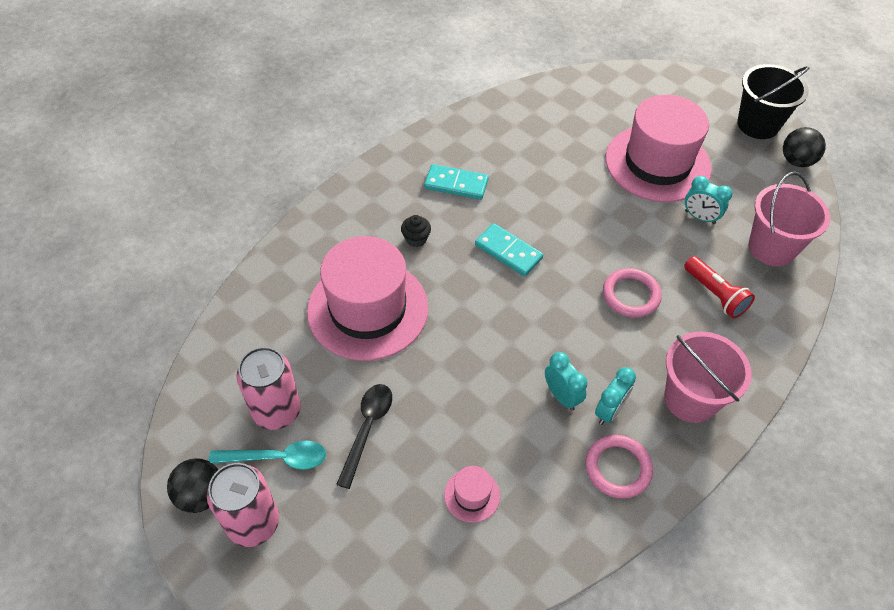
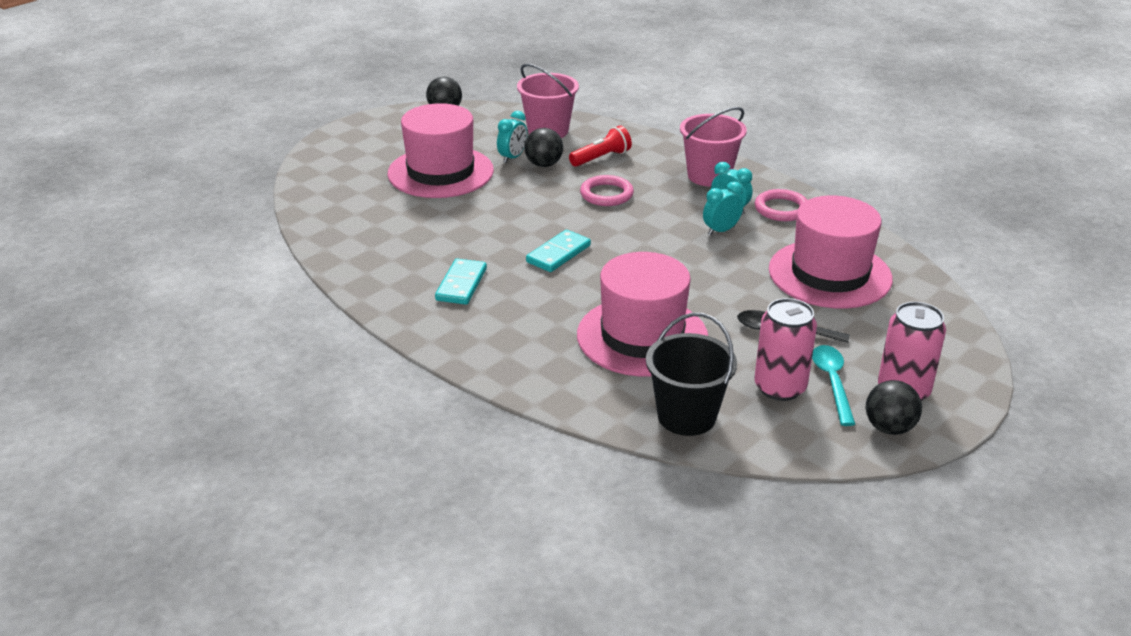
camera: 90 degrees left, 20 degrees down
(416, 239) = (543, 309): black cupcake -> none
(472, 495) = (830, 274): pink hat -> pink hat, size x2.49
(689, 243) = (544, 164): none -> black ball
(758, 125) = (394, 122): black bucket -> black bucket (686, 416)

